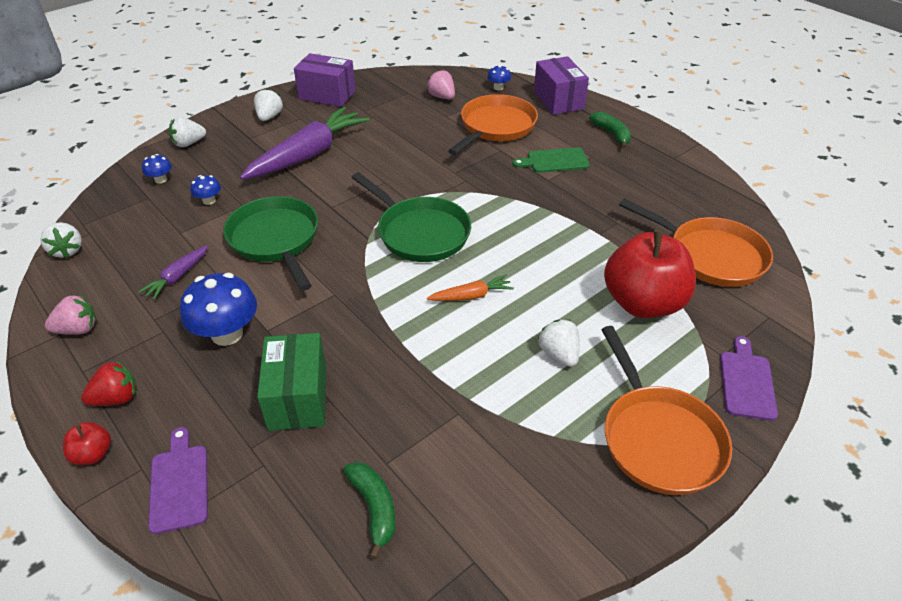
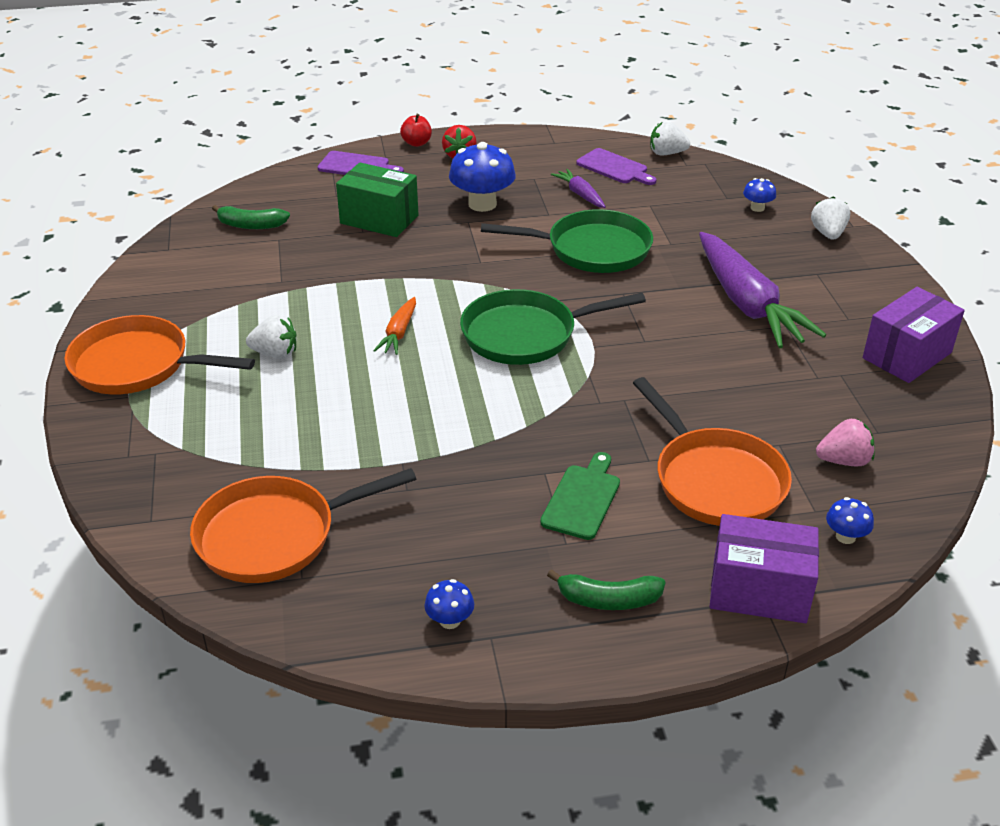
camera: 120 degrees right, 5 degrees down
(78, 329) = (552, 149): pink strawberry -> none
(209, 201) = (694, 227): blue mushroom -> blue mushroom (450, 620)
(269, 117) = (864, 297): white strawberry -> none
(643, 303) = (271, 437): red apple -> none
(746, 382) = (114, 449): purple cutting board -> purple cutting board (614, 168)

